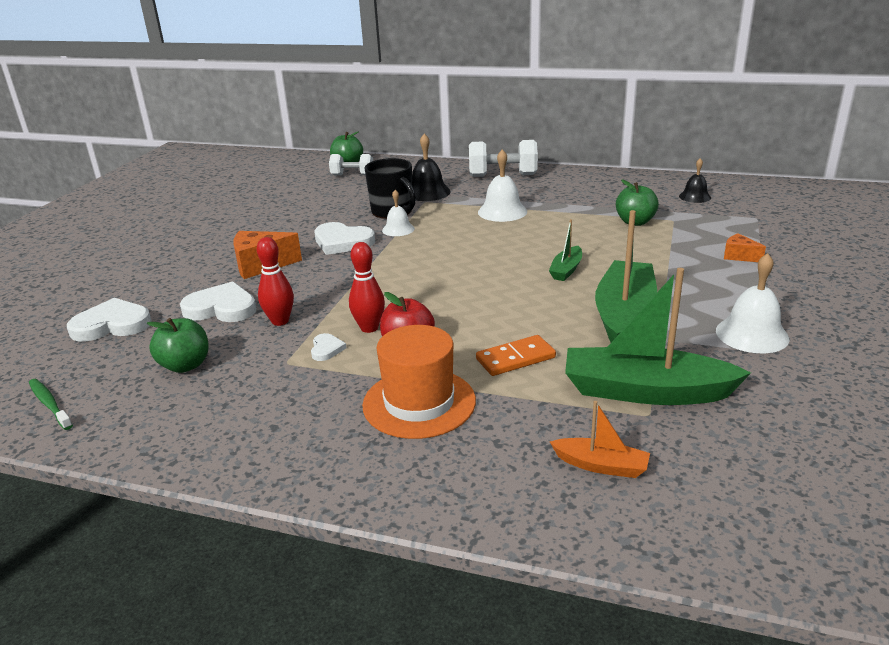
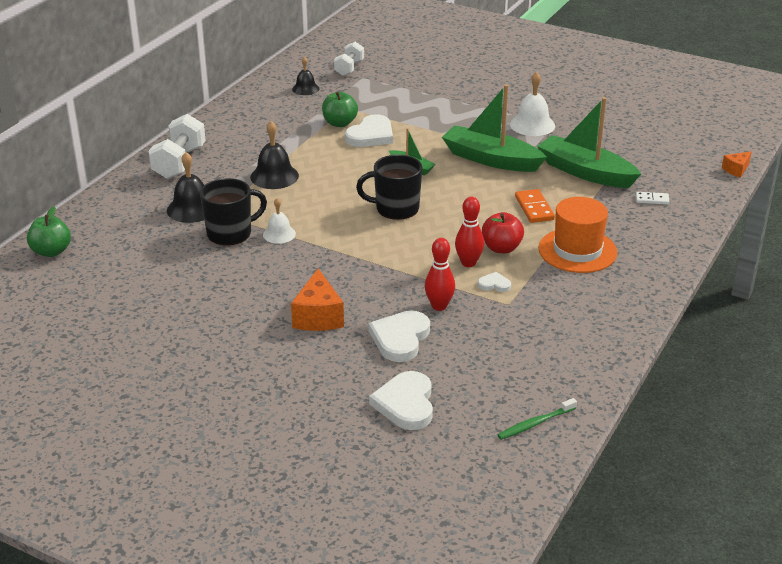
camera: 80 degrees left, 5 degrees up
(185, 365) = (496, 354): green apple -> none
(342, 242) = (289, 267): white heart -> white heart (371, 135)
(352, 175) = (95, 250): white dumbbell -> white dumbbell (349, 68)
(470, 273) = (396, 208): none -> black mug
(502, 211) = (274, 176): white bell -> black bell
(601, 465) = (652, 199): orange boat -> white domino
(645, 391) = (585, 172): green boat -> green boat turned 105 degrees clockwise
(739, 256) = (424, 101): orange cheese -> orange cheese (736, 170)

